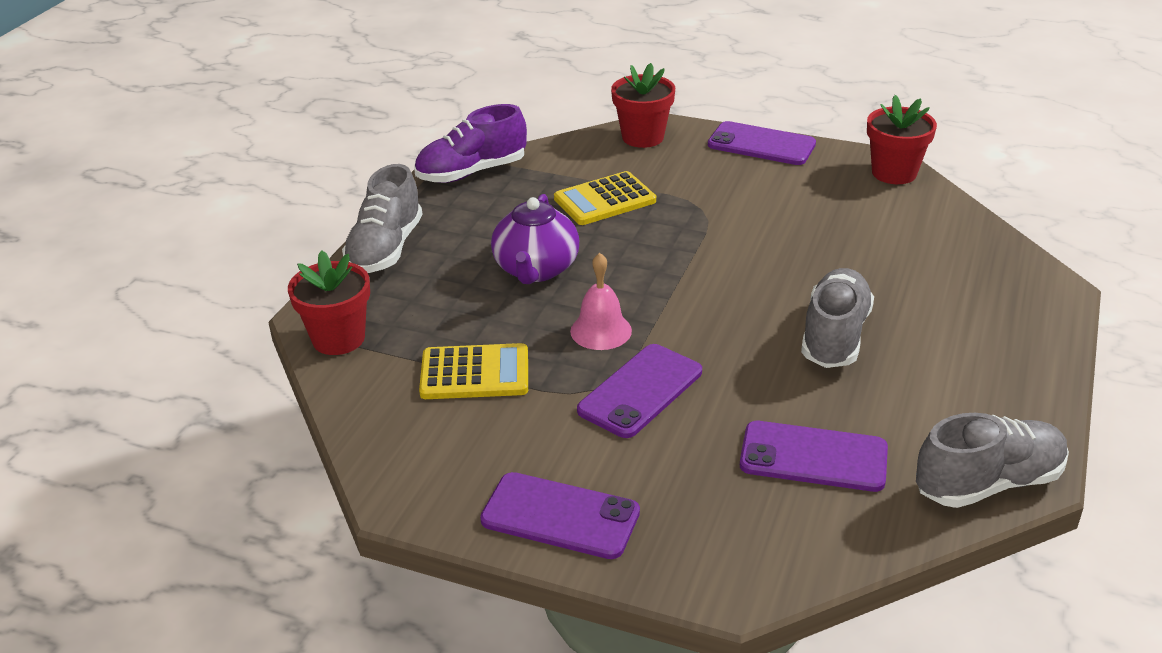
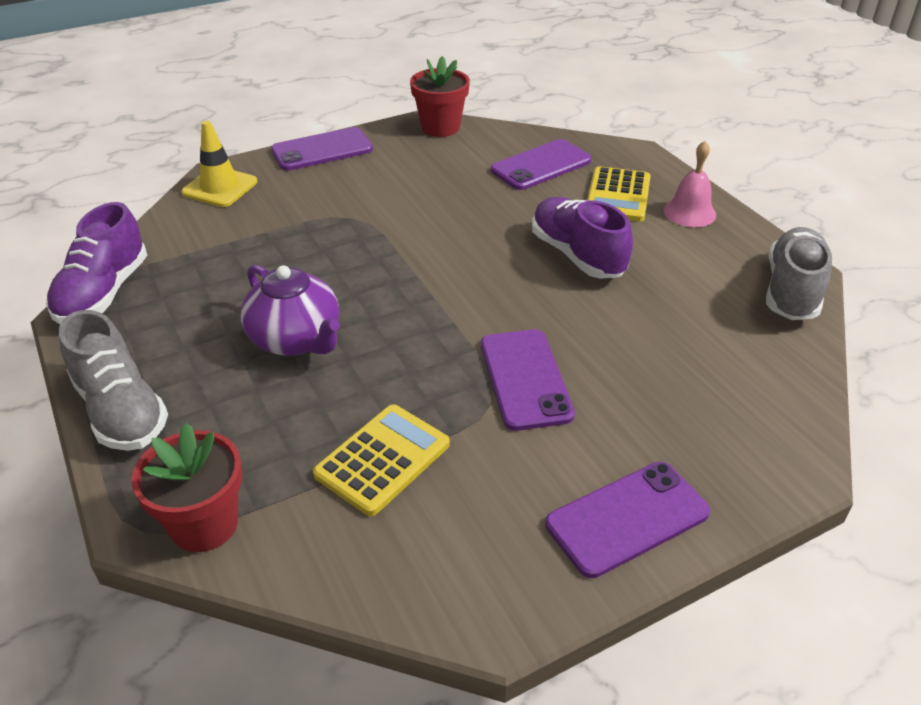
camera: 50 degrees left, 5 degrees up
(601, 331) = (425, 354): pink bell -> pink bell (689, 212)
(605, 200) = (265, 251): yellow calculator -> yellow calculator (618, 195)
(643, 137) = (220, 187): red flower pot -> yellow traffic cone
(813, 457) = (693, 344): purple phone -> purple phone (541, 165)
(835, 336) = (577, 255): grey shoe -> purple shoe

